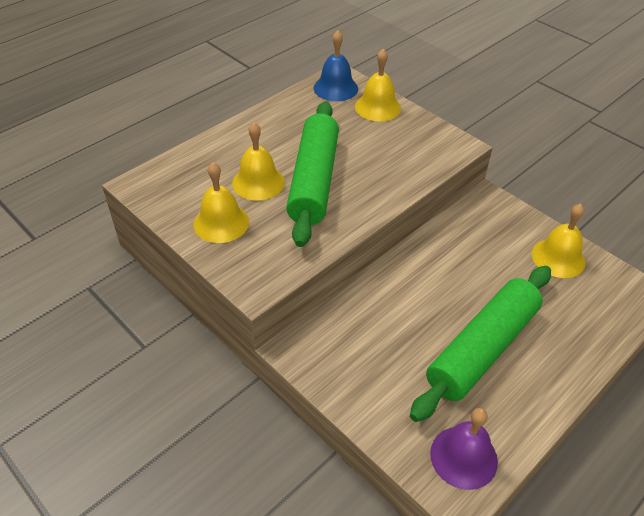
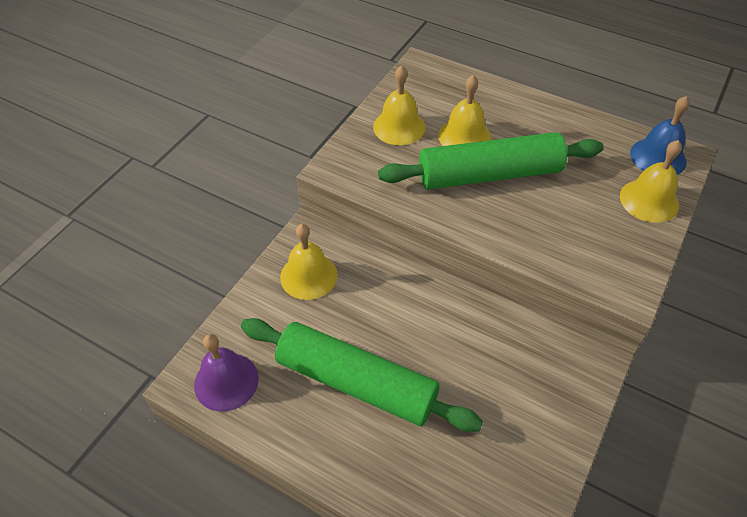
camera: 75 degrees right, 5 degrees up
(558, 258) = (527, 453): yellow bell -> yellow bell (308, 276)

